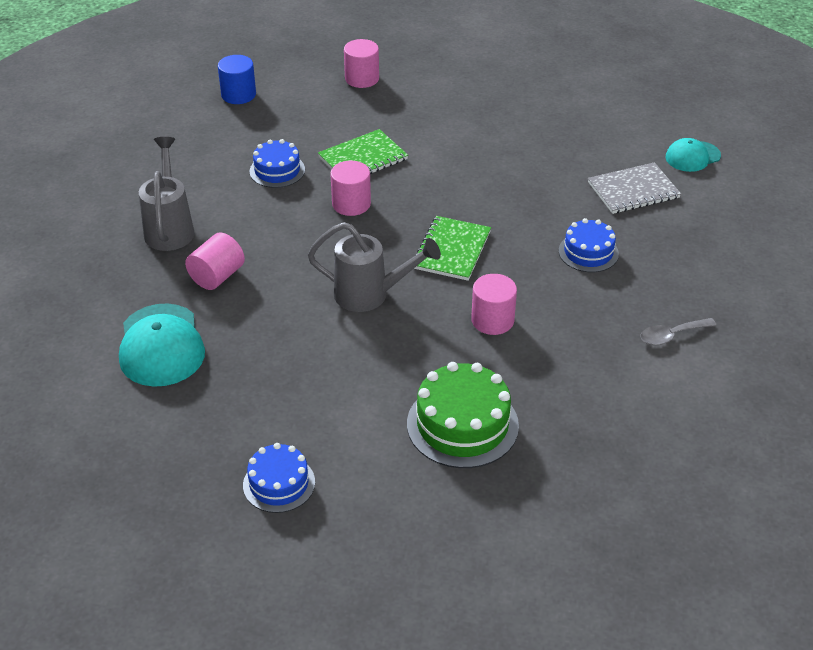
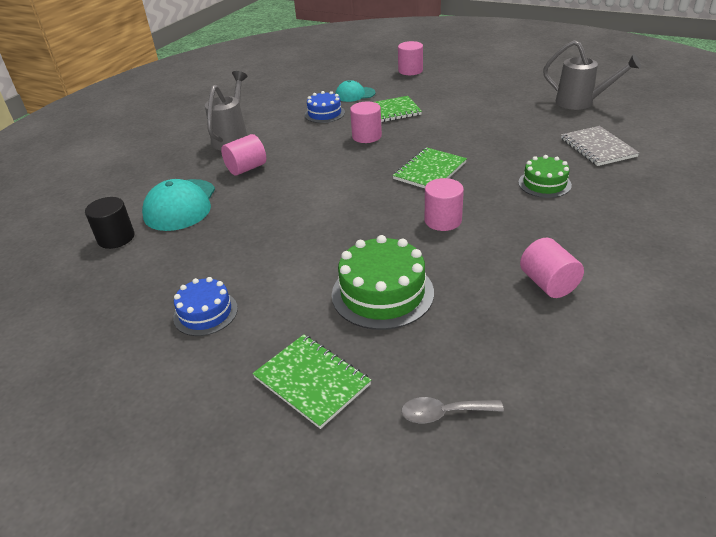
camera: 20 degrees right, 5 degrees down
(105, 406) = (116, 238): none -> black cylinder
(238, 95) = (322, 74): blue cylinder -> none
(371, 295) = (352, 192): grey watering can -> grey watering can (581, 103)
(432, 536) = (312, 381): none -> green notebook
(588, 252) = (544, 184): blue cake -> green cake
(627, 383) = (548, 284): none -> pink cylinder
(633, 190) = (597, 147): grey notebook -> grey notebook turned 75 degrees clockwise
(671, 335) = (603, 252): grey spoon -> grey spoon (443, 413)
(692, 156) = (657, 131): turquoise cap -> turquoise cap (355, 94)

